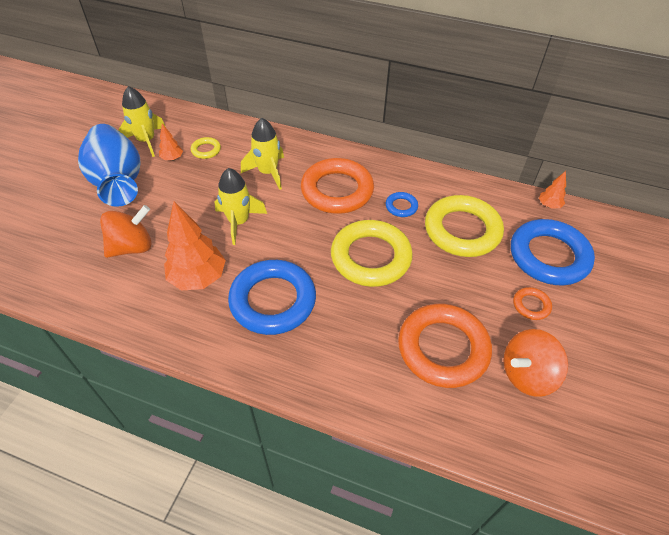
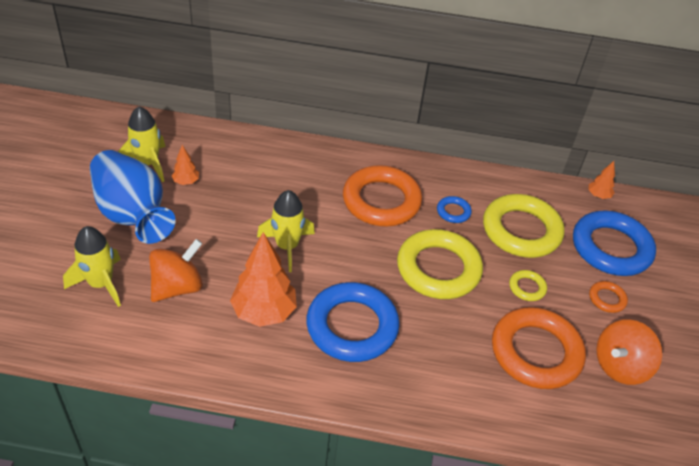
camera: 15 degrees left, 5 degrees down
(206, 150) = (221, 169): yellow ring -> yellow ring (527, 287)
(268, 172) = (300, 188): yellow rocket -> yellow rocket (101, 284)

